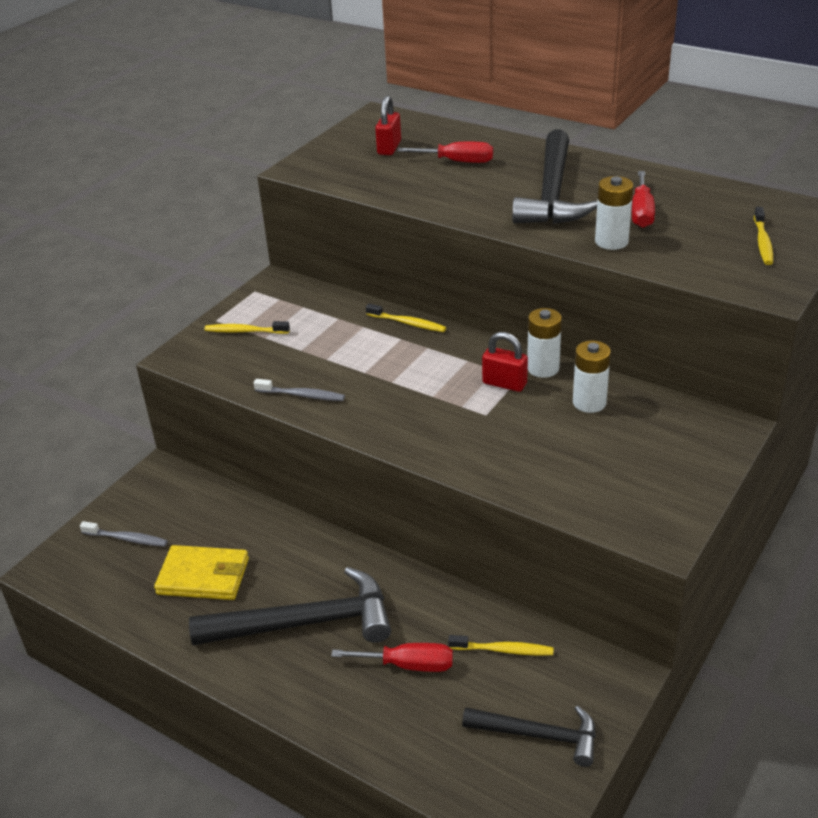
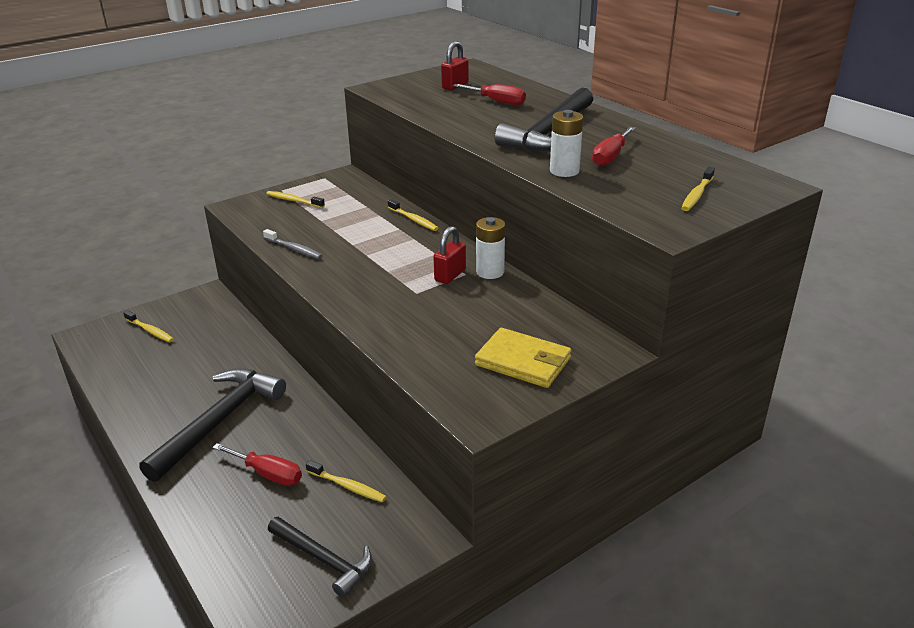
camera: 20 degrees right, 5 degrees down
(126, 539) = (150, 331): grey toothbrush -> yellow toothbrush
(203, 576) = (178, 369): yellow wallet -> yellow wallet (523, 362)
(305, 623) = (220, 421): black hammer -> black hammer turned 75 degrees counterclockwise
(504, 383) = (450, 275): red padlock -> red padlock turned 75 degrees clockwise
(589, 402) = (506, 304): white battery -> none

